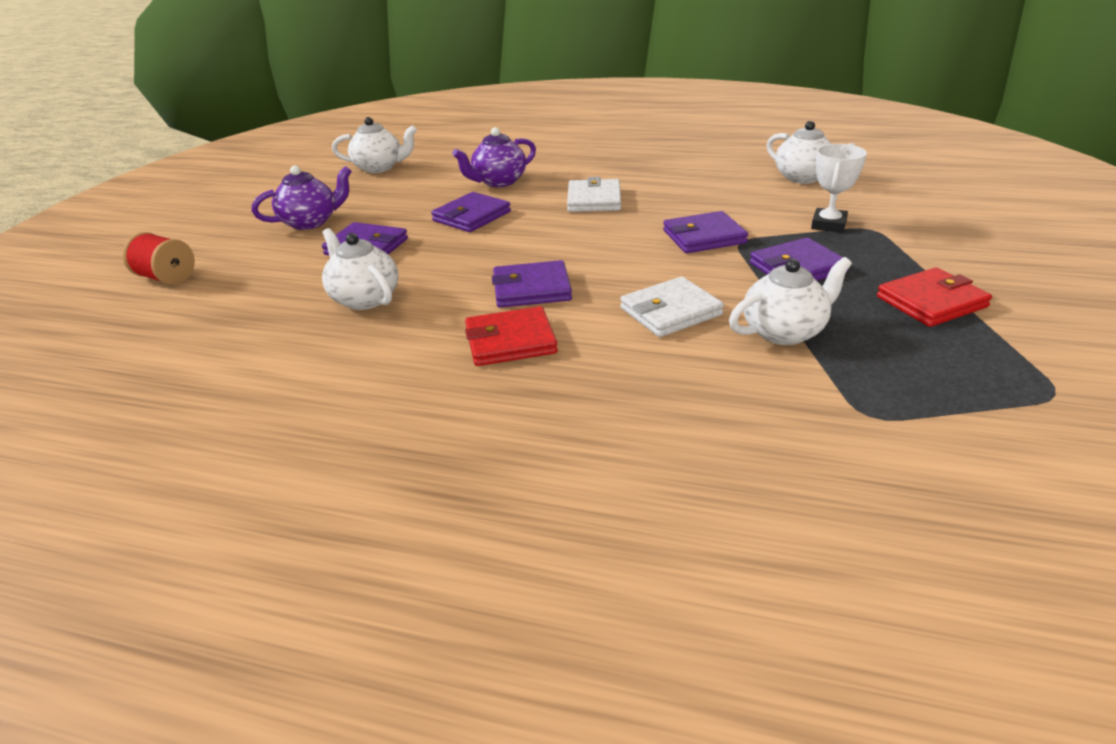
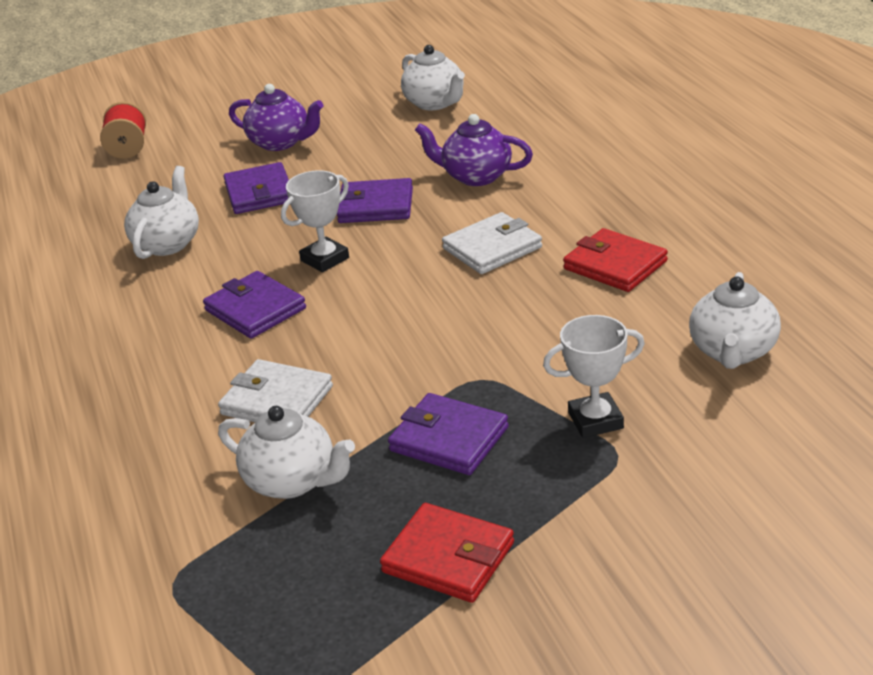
camera: 55 degrees right, 0 degrees up
(509, 249) = (325, 259): none -> white trophy
(510, 341) = (154, 344): red wallet -> red wallet (615, 265)
(704, 237) = (468, 351): purple wallet -> none

